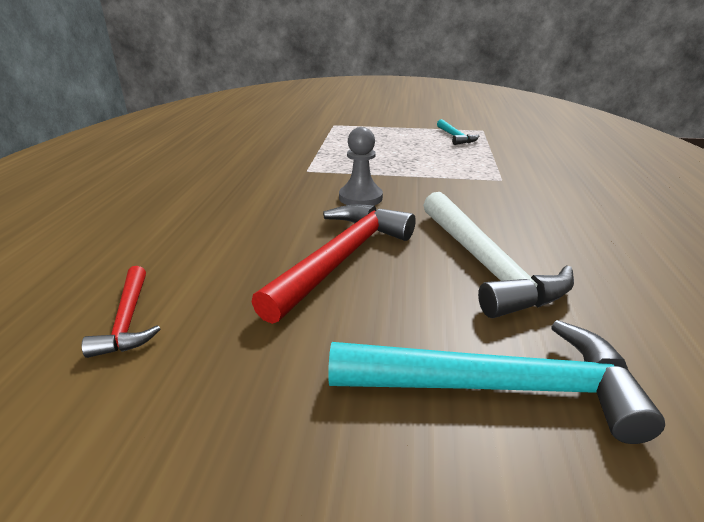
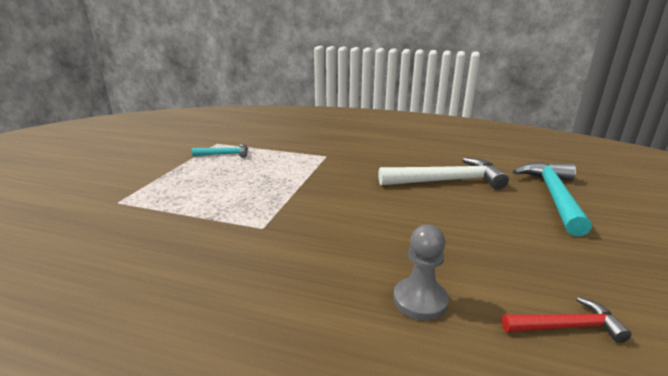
camera: 80 degrees left, 5 degrees down
(341, 259) = (447, 223): red hammer -> none
(360, 198) = (342, 206): grey pawn -> grey pawn (420, 300)

